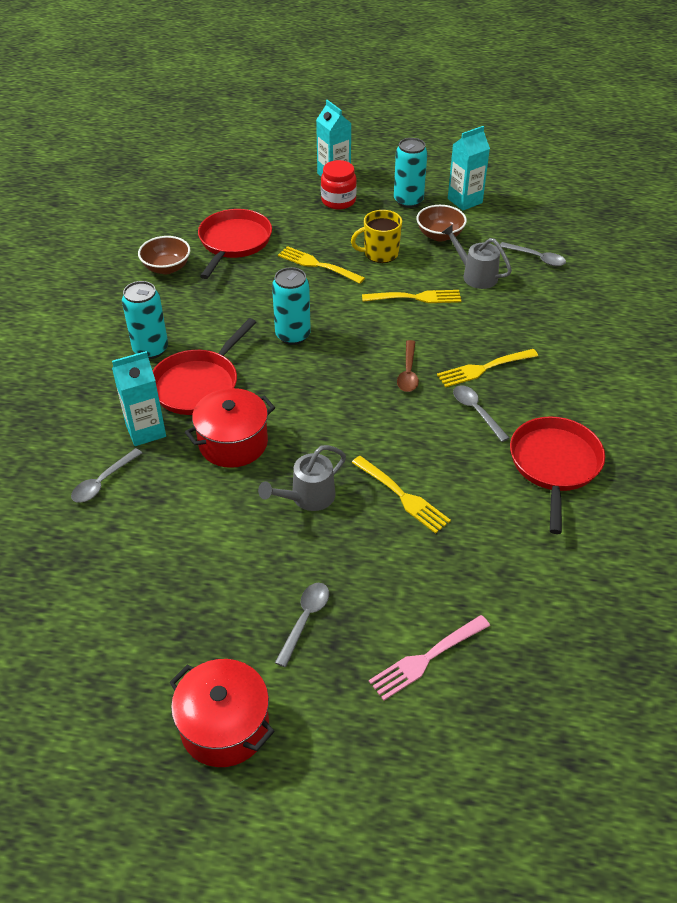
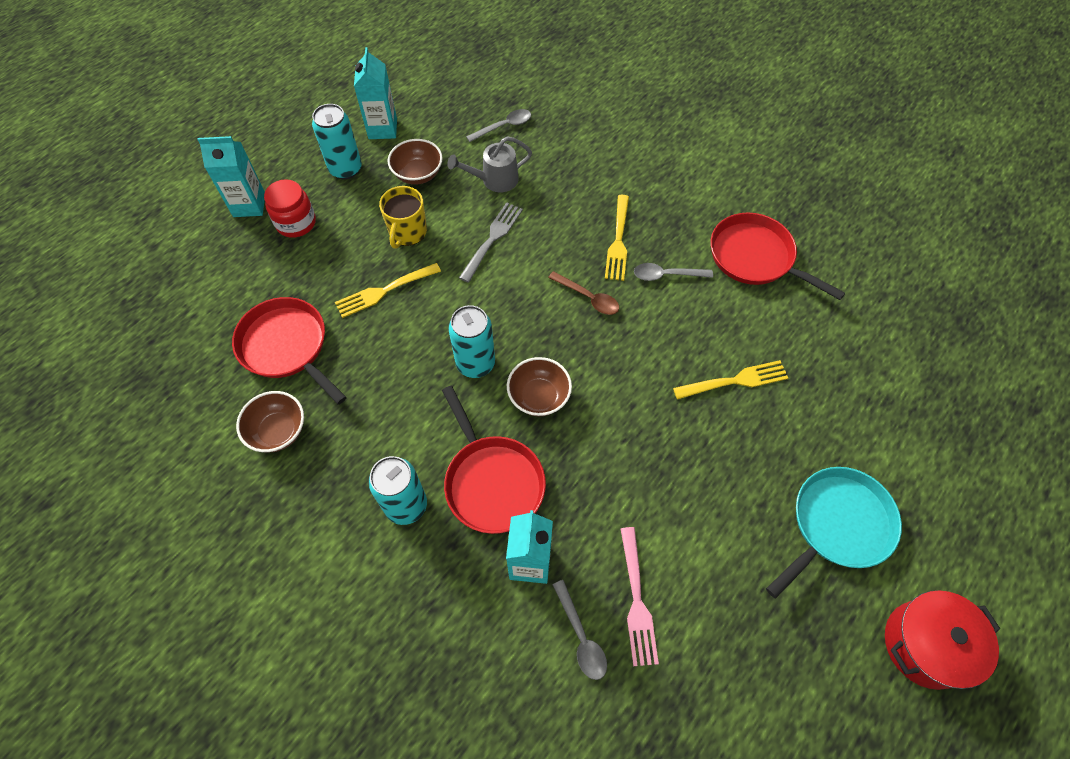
camera: 60 degrees left, 15 degrees up
(233, 443) = (594, 487): red pot -> none
(290, 380) = (539, 397): none -> brown bowl
(305, 619) = (837, 525): grey spoon -> turquoise pan
(307, 498) = (699, 456): grey watering can -> none
(415, 298) = (492, 239): yellow fork -> grey fork
(427, 658) = (911, 452): pink fork -> pink fork (636, 600)

